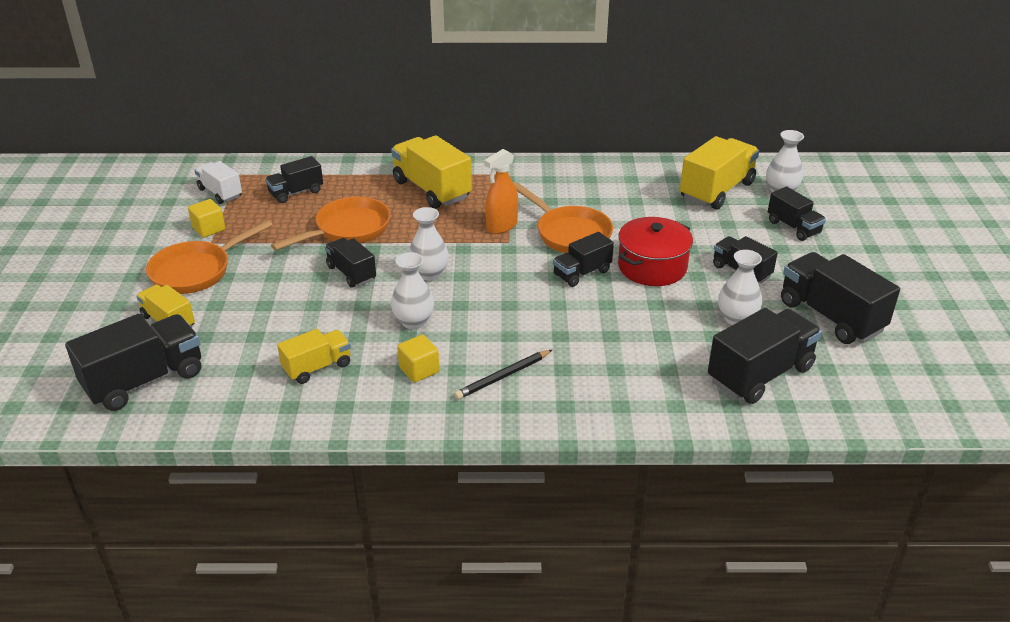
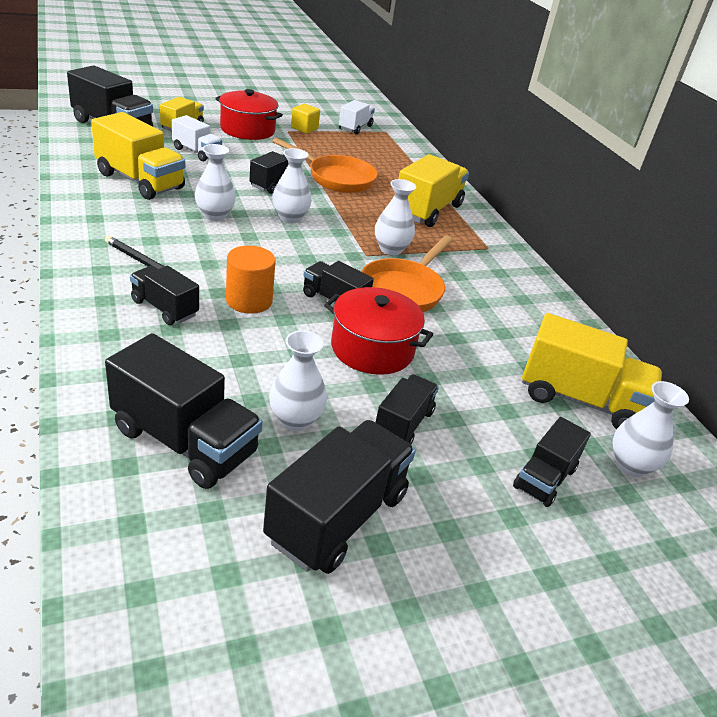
camera: 65 degrees right, 0 degrees up
(196, 271) = (247, 130): orange pan -> red pot
(250, 318) = (197, 152): none -> white truck
(296, 193) = (376, 154): black truck -> black truck (164, 308)
(317, 367) = (140, 181): yellow truck -> yellow truck, size x1.69
(419, 370) = (146, 223): yellow cube -> none
(501, 226) = (391, 249): orange spray bottle -> white vase
(576, 320) = (249, 300): none -> orange cylinder

